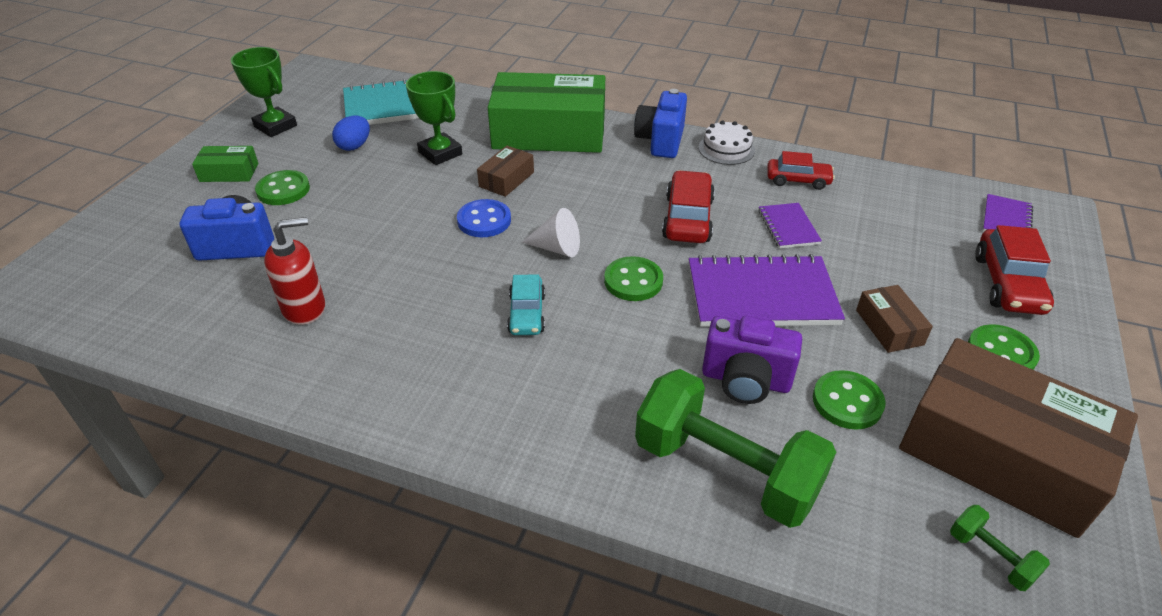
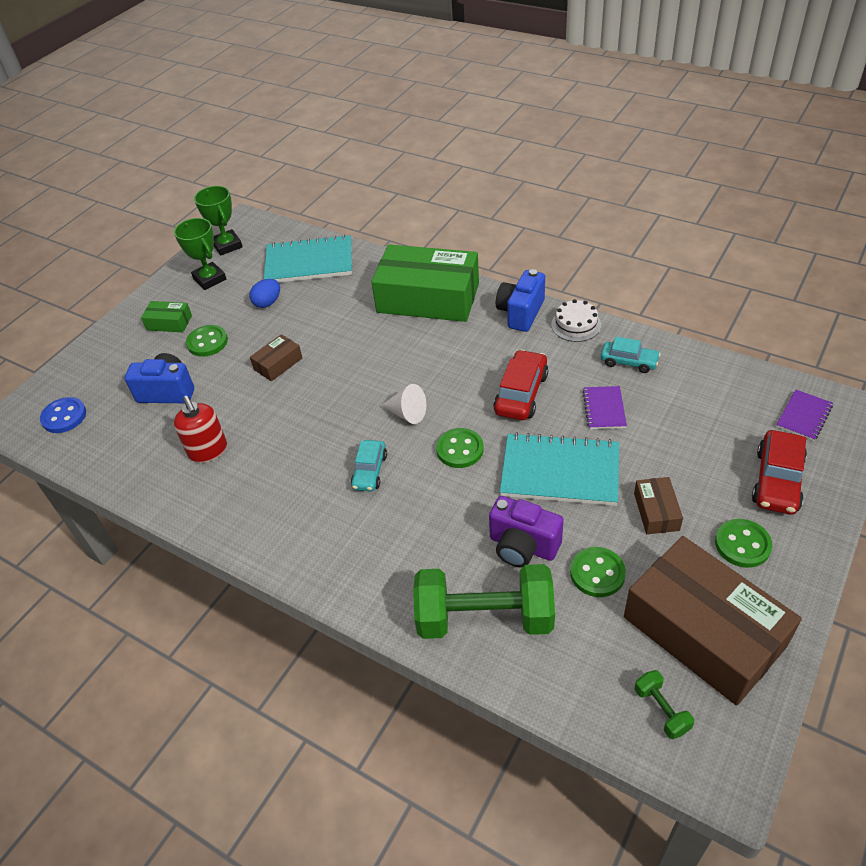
camera: 15 degrees right, 5 degrees up
(304, 308) = (208, 451): red soap dispenser -> red soap dispenser turned 75 degrees clockwise
(440, 153) = (334, 314): green trophy -> green trophy (227, 245)
(484, 220) = (355, 383): blue button -> blue button (64, 416)
(506, 179) = (382, 344): brown box -> brown box (278, 364)
(725, 470) = (484, 618): green dumbbell -> green dumbbell turned 45 degrees counterclockwise
(761, 295) = (560, 471): purple notebook -> turquoise notebook
(798, 180) = (629, 362): red car -> turquoise car

